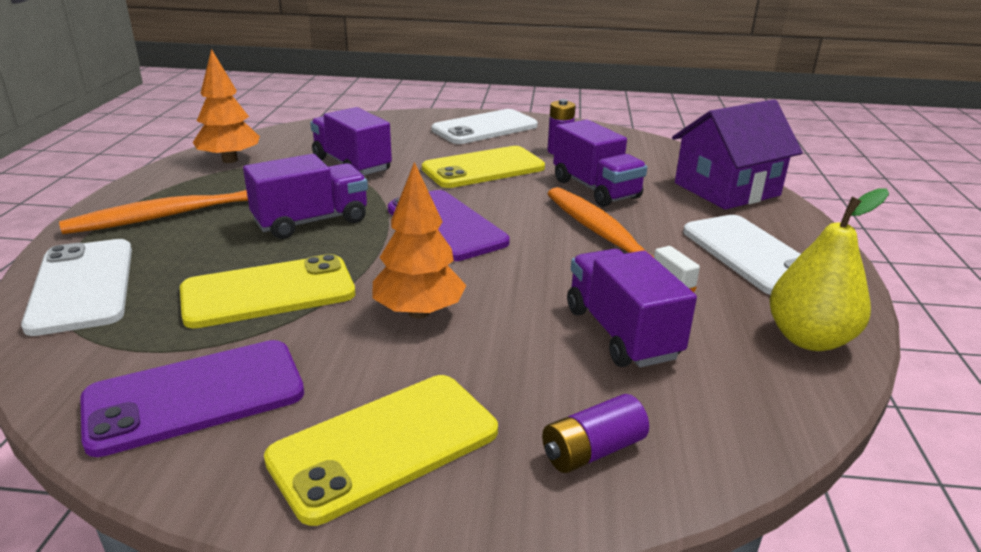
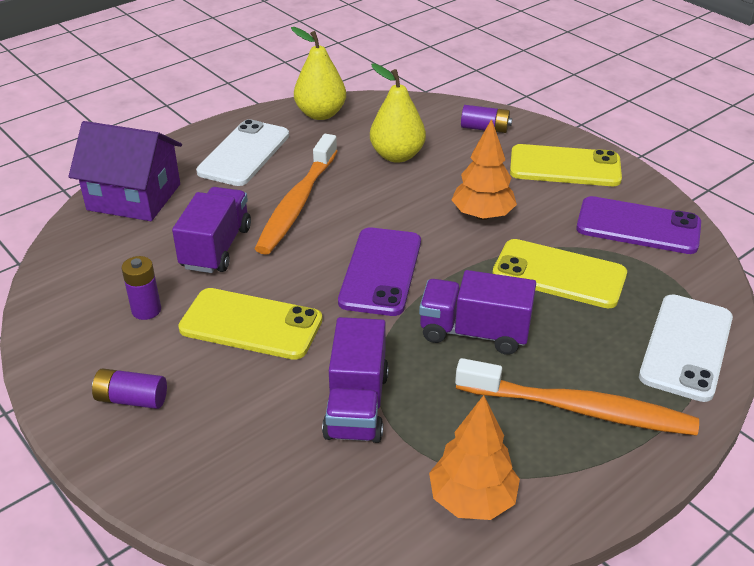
camera: 135 degrees left, 10 degrees up
(485, 128) = (131, 399): white phone -> purple battery
(621, 333) = (397, 155): purple truck -> yellow pear

